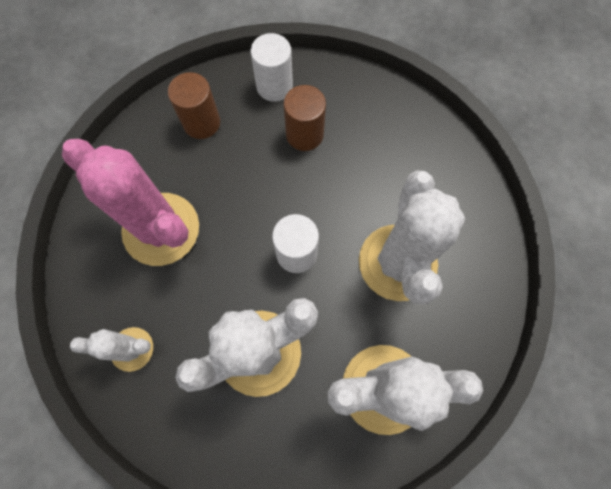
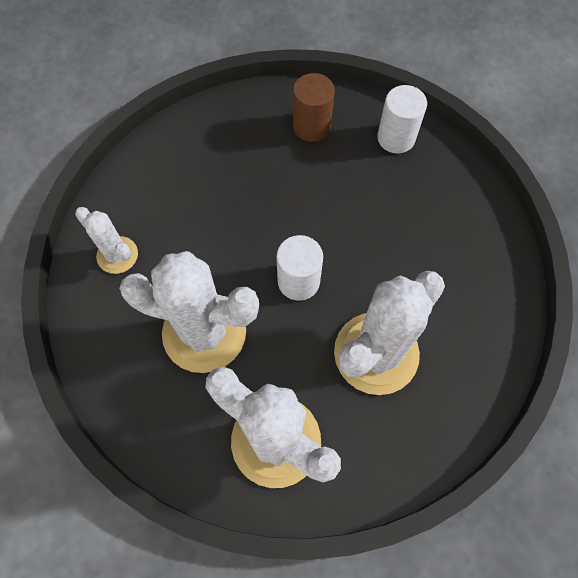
camera: 40 degrees right, 5 degrees down
(161, 229) = (212, 184): pink cactus -> none
(304, 134) = (387, 193): brown cylinder -> none

